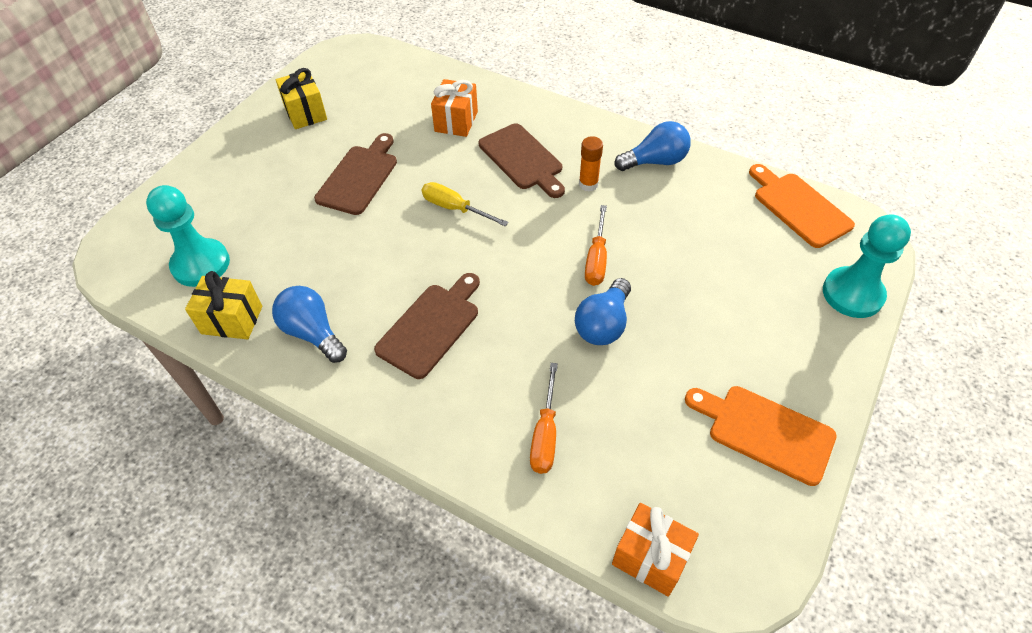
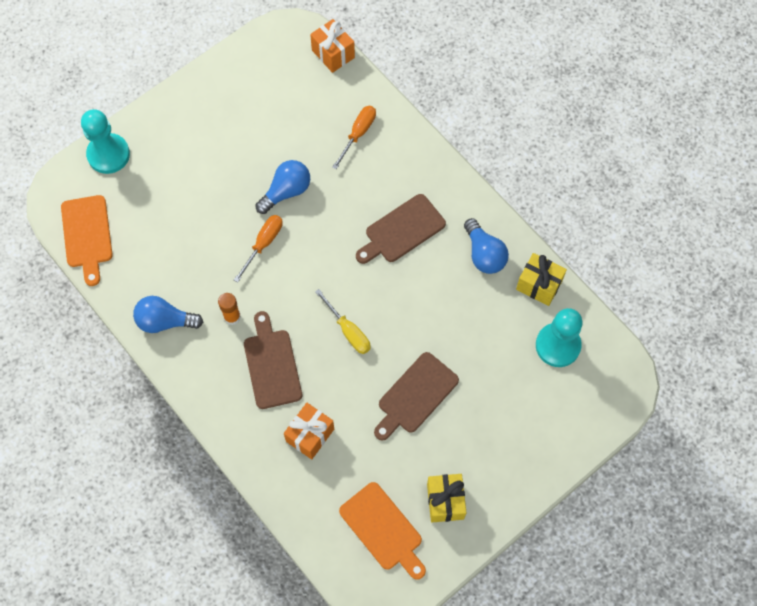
camera: 160 degrees left, 15 degrees up
(765, 432) = (230, 91): orange cutting board -> orange cutting board (383, 529)

